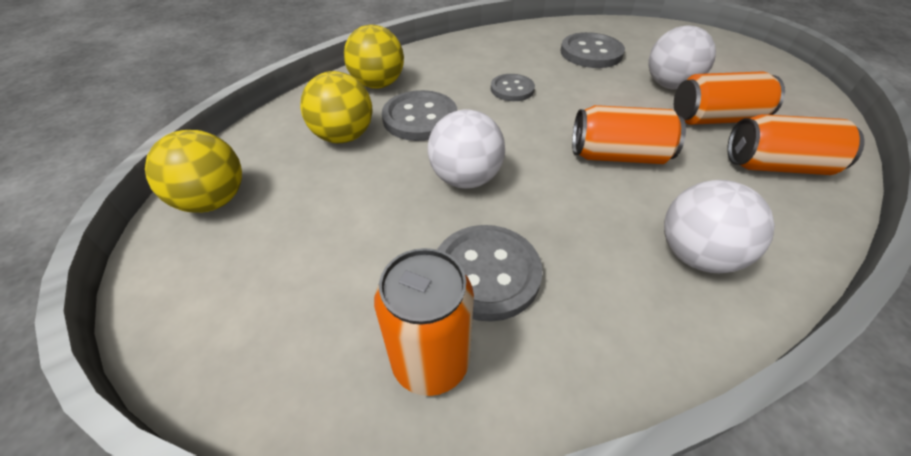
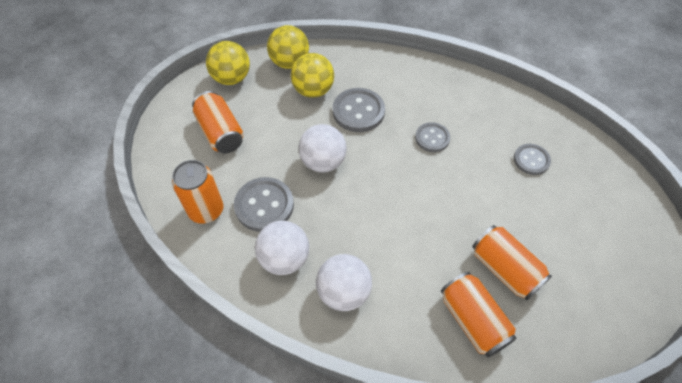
camera: 55 degrees right, 10 degrees up
(378, 84) = (374, 71): yellow ball -> yellow ball (289, 62)
(591, 53) = (531, 160): grey button -> grey button, size x0.64
(618, 156) = (406, 225): orange can -> orange can (220, 132)
(669, 85) = (528, 227): white ball -> white ball (284, 258)

